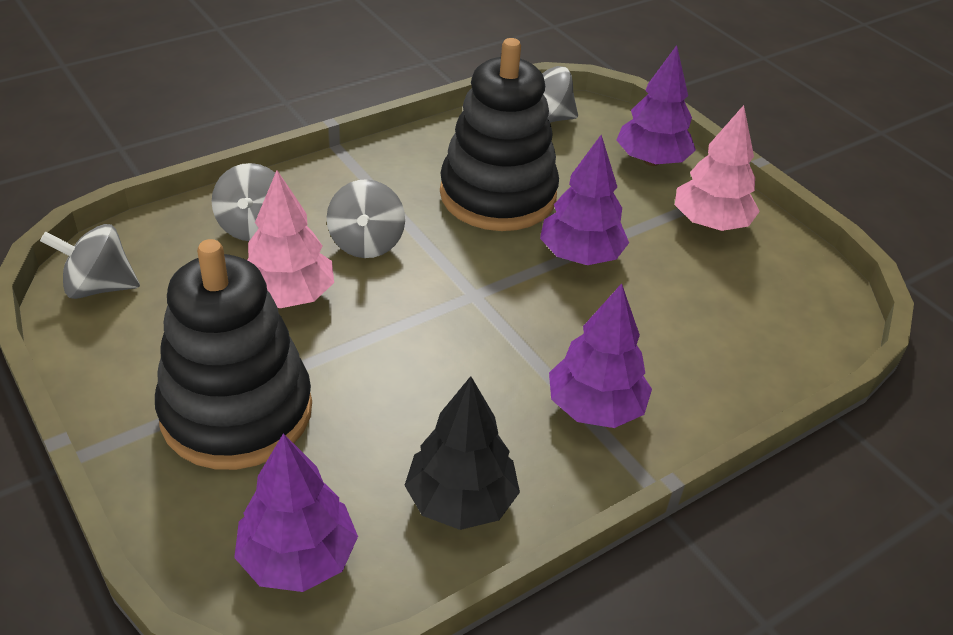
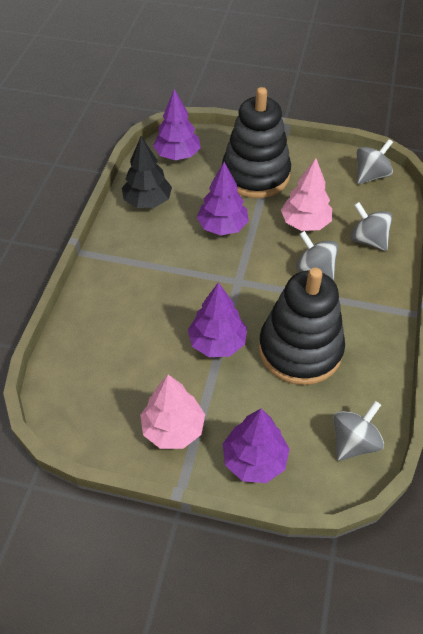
camera: 140 degrees right, 10 degrees up
(595, 408) = (134, 267): purple tree -> purple tree (222, 227)

